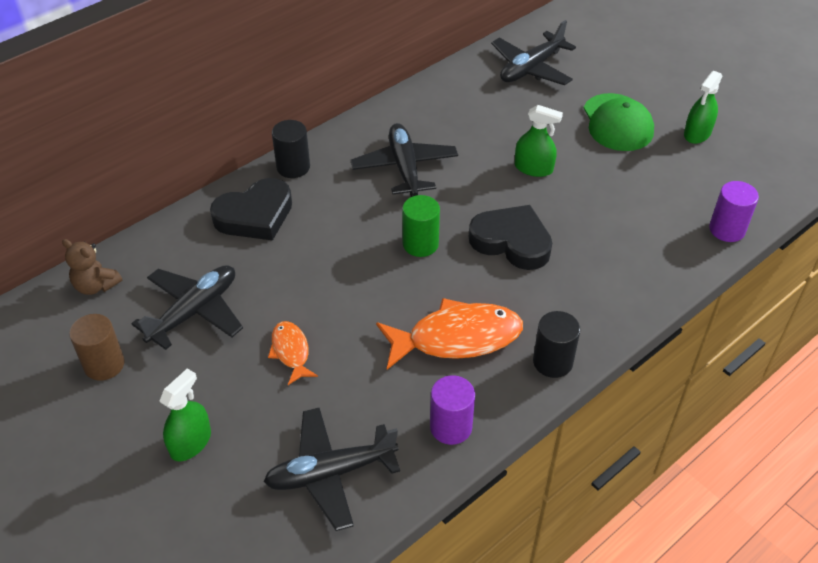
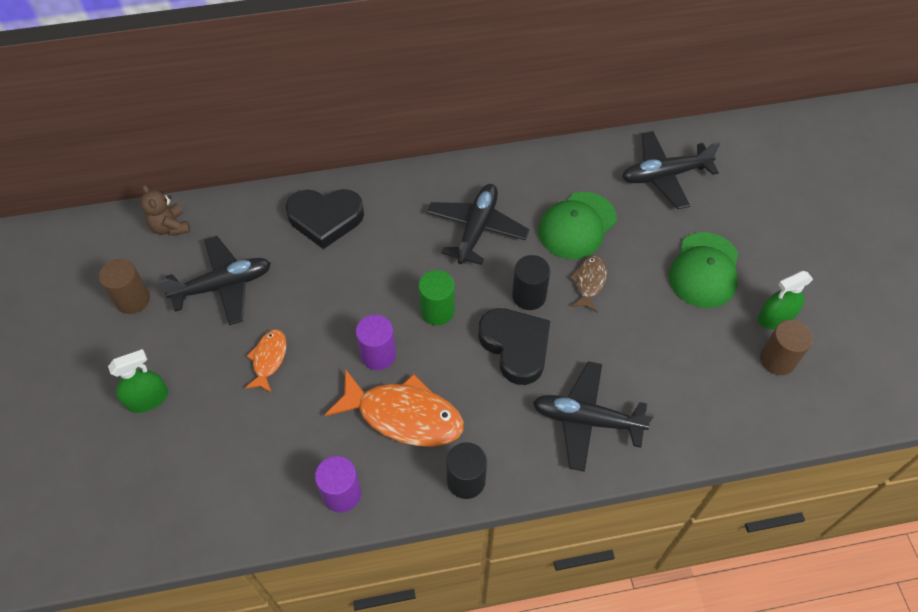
camera: 30 degrees right, 10 degrees up
(293, 167) = (386, 186): black cylinder -> black cylinder (529, 296)
(330, 473) = (226, 482): black plane -> black plane (587, 420)
(489, 131) = (577, 225): none -> green cap
(533, 168) = (589, 282): green spray bottle -> brown fish
(722, 161) = (777, 359): none -> brown cylinder
(727, 229) = (724, 433): purple cylinder -> purple cylinder (378, 354)

